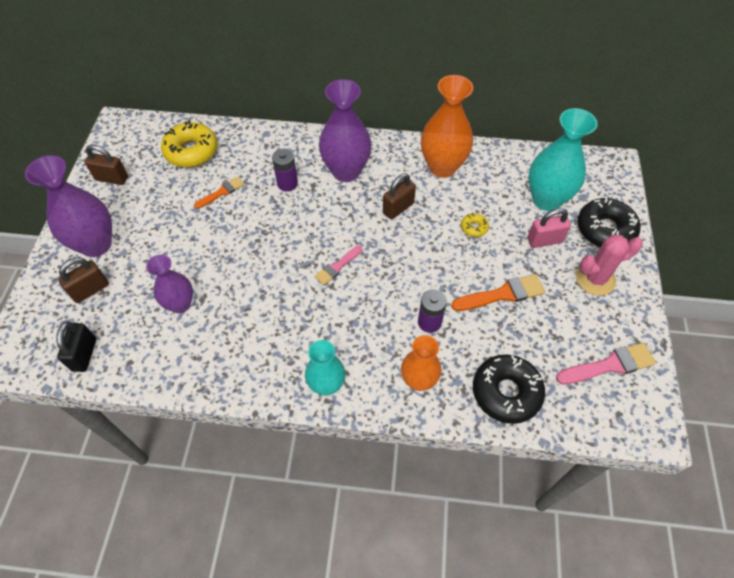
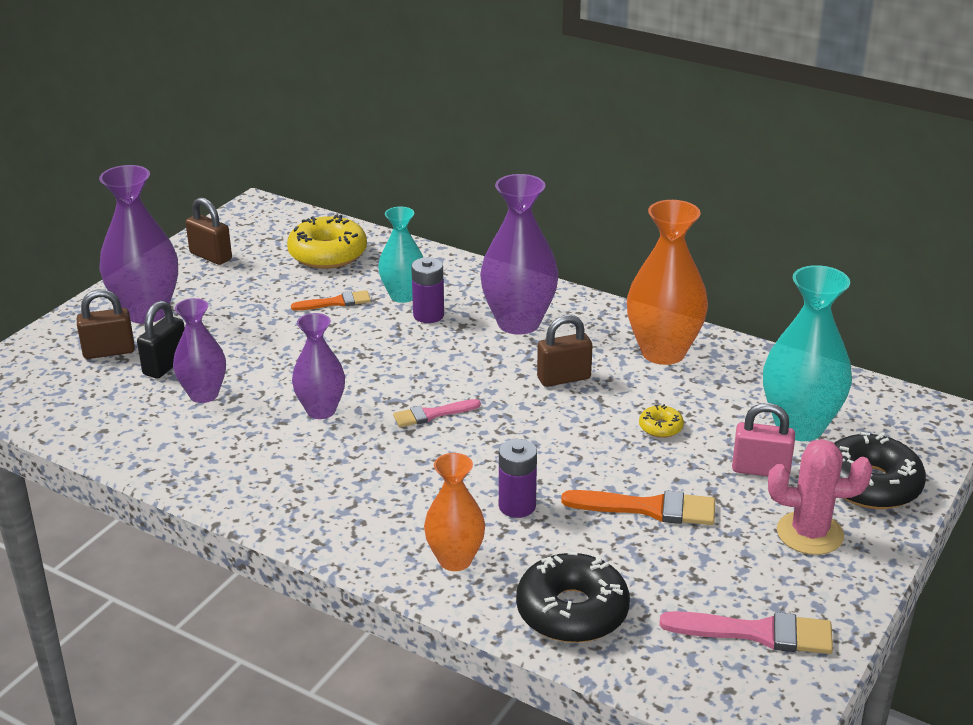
camera: 25 degrees right, 25 degrees down
(84, 354) = (58, 408): black padlock -> black padlock (166, 365)
(266, 289) = (321, 410): none -> purple vase
(326, 385) = (327, 525): turquoise vase -> turquoise vase (403, 296)

